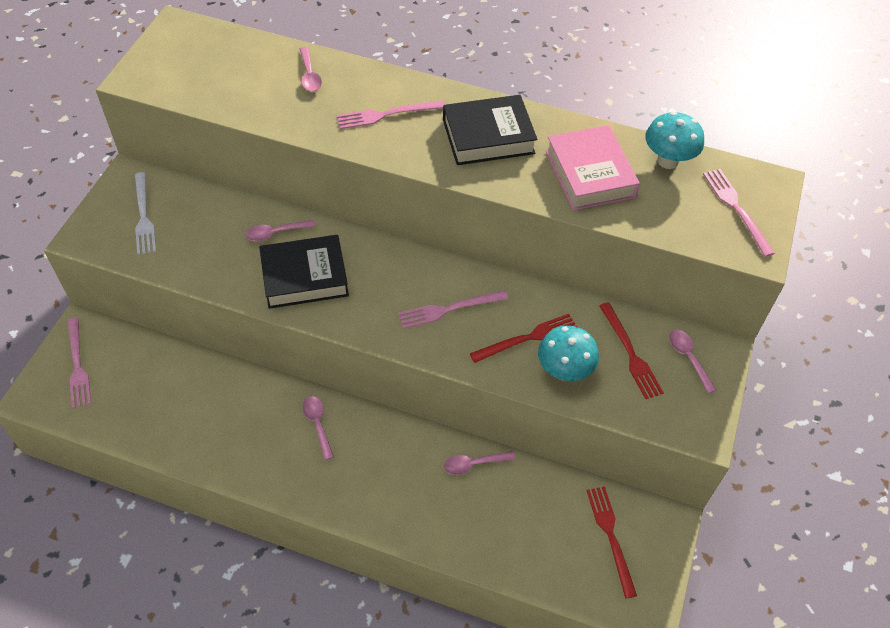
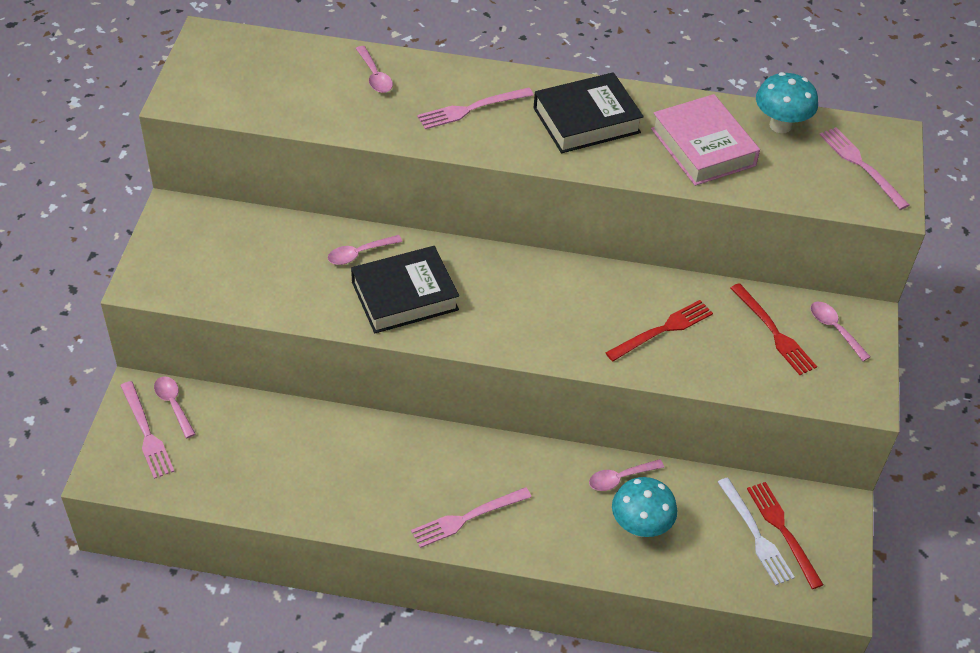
camera: 10 degrees left, 5 degrees down
(143, 216) = (204, 252): white fork -> white fork (755, 534)
(317, 424) = (438, 460): pink spoon -> pink spoon (173, 404)
(449, 309) = (571, 310): pink fork -> pink fork (468, 517)
(564, 371) = (708, 358): turquoise mushroom -> turquoise mushroom (640, 526)

